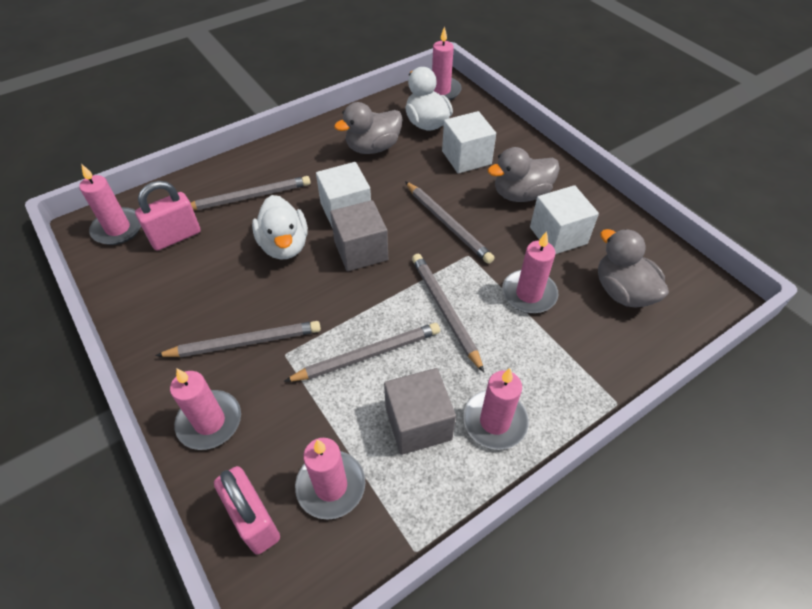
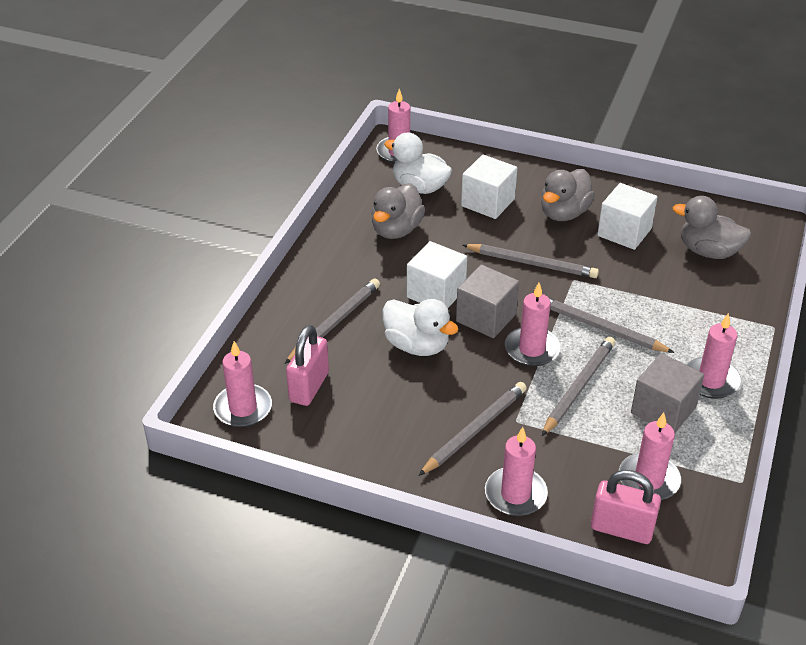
camera: 35 degrees left, 10 degrees down
(529, 294) = (647, 285): pink candle -> pink candle (532, 349)

